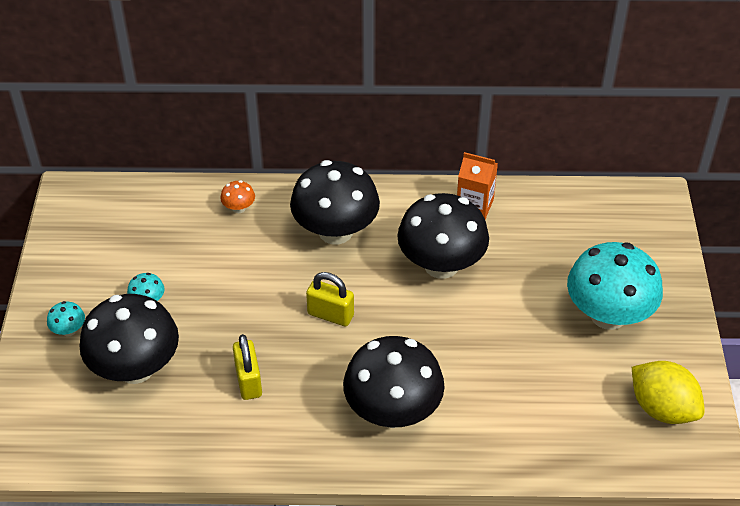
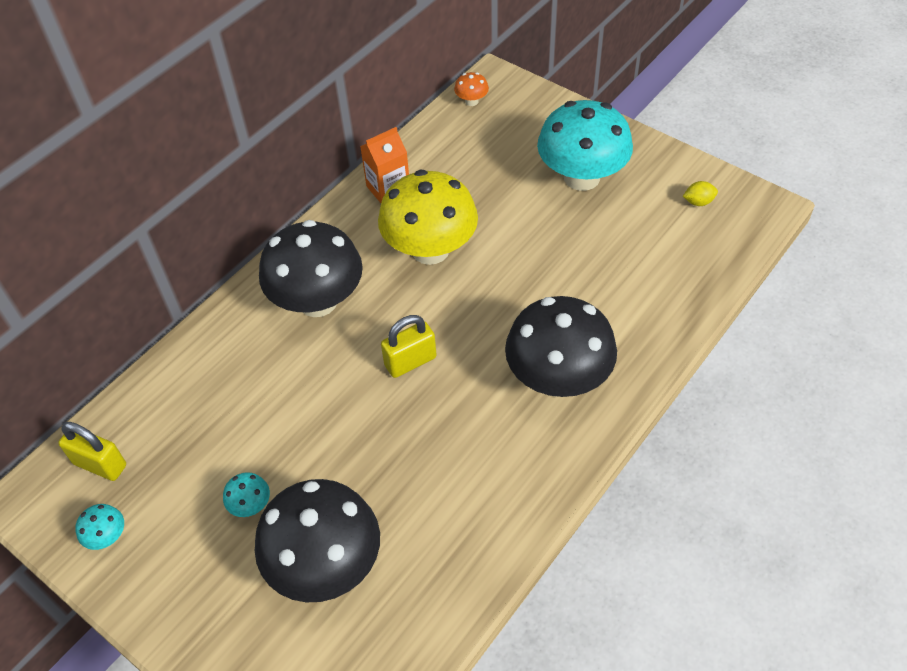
camera: 50 degrees left, 5 degrees up
(69, 330) = (217, 603): turquoise mushroom -> turquoise mushroom (107, 537)
(239, 208) = (211, 359): orange mushroom -> orange mushroom (471, 101)
(248, 381) = (429, 472): yellow padlock -> yellow padlock (100, 464)
(441, 265) = (430, 250): black mushroom -> yellow mushroom
(662, 408) = (698, 202): yellow lemon -> yellow lemon, size x0.44

